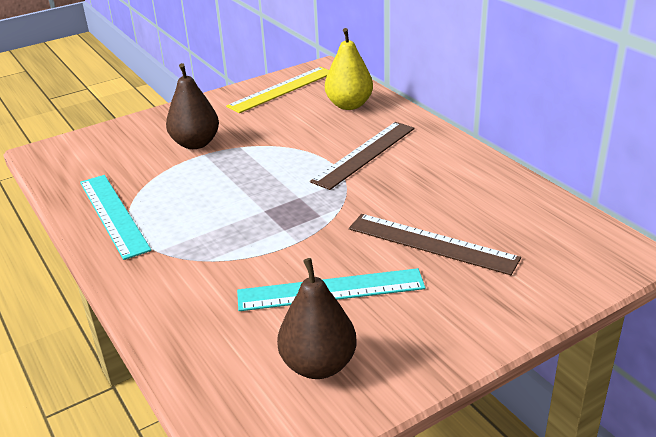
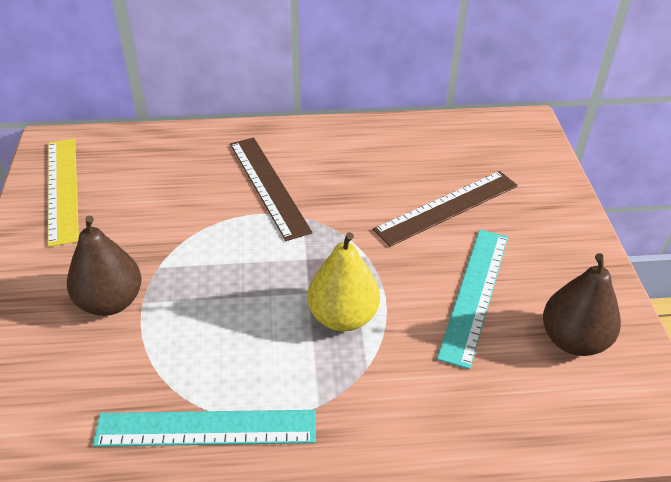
camera: 65 degrees left, 10 degrees up
(349, 105) = (160, 157): yellow pear -> yellow pear (342, 317)

